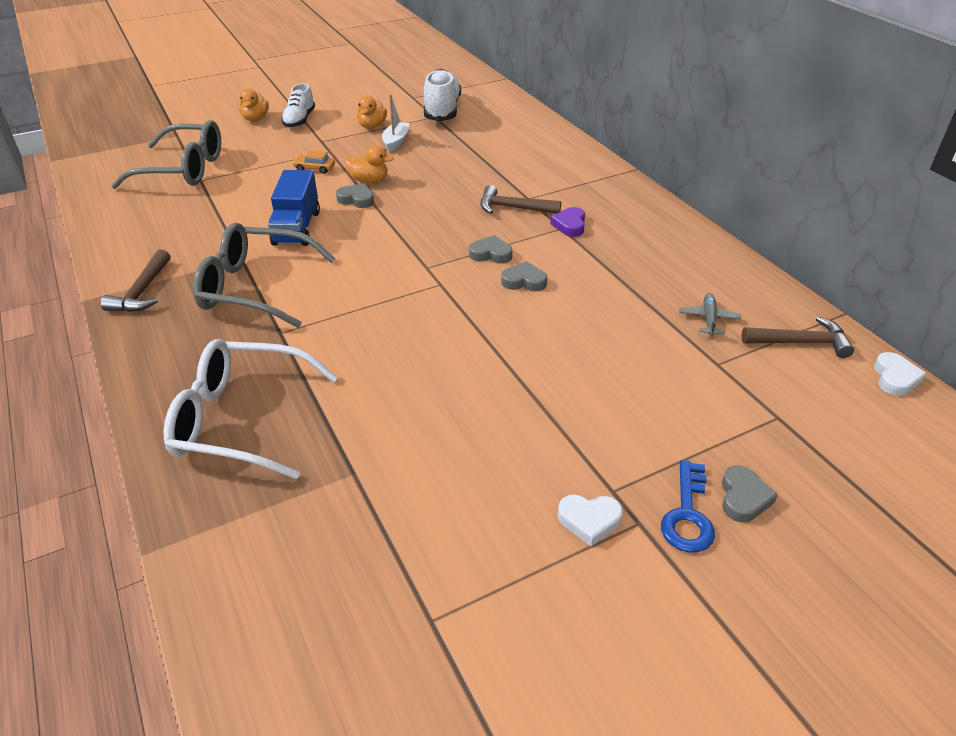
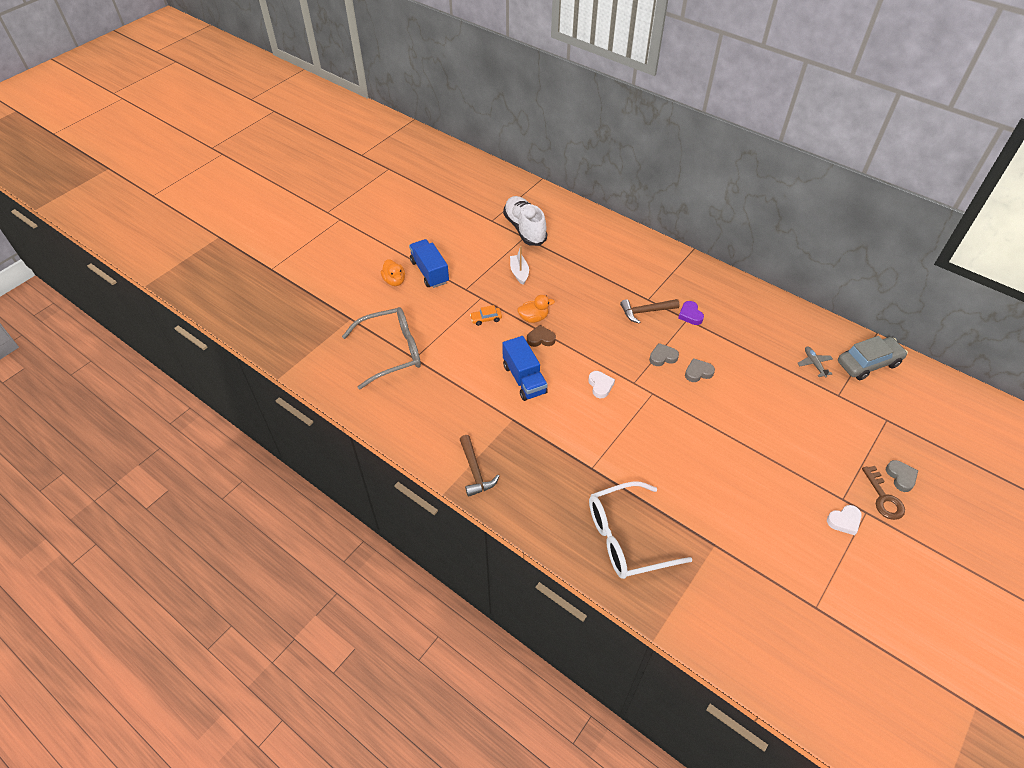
camera: 25 degrees left, 10 degrees up
(255, 287) = (544, 439): grey glasses -> none
(299, 120) = (429, 272): white shoe -> blue truck
(356, 199) = (540, 339): grey heart -> brown heart
(372, 126) = (488, 261): orange duck -> none
(687, 515) = (883, 498): blue key -> brown key
(801, 342) = (868, 363): brown hammer -> grey car
(895, 378) = (923, 371): white heart -> white heart (600, 386)

